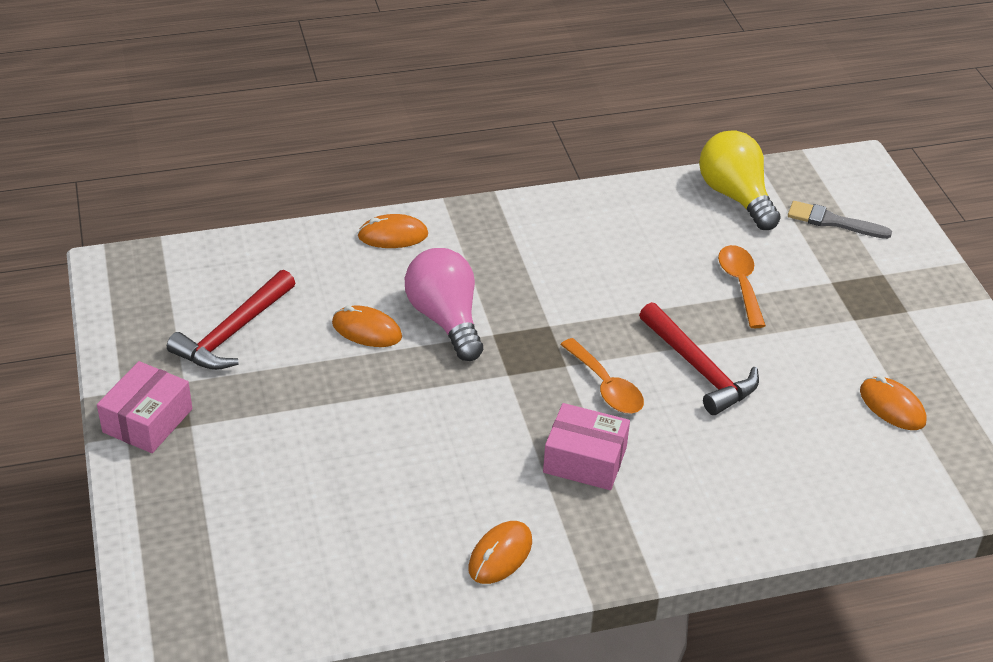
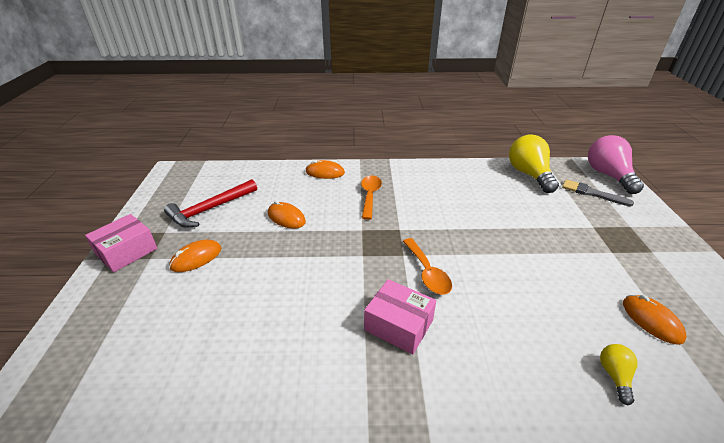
camera: 15 degrees right, 5 degrees down
(445, 319) = (336, 218): pink light bulb -> pink light bulb (608, 175)
(500, 555) = (306, 399): orange mouse -> orange mouse (196, 258)
(699, 369) = (496, 270): red hammer -> none
(740, 284) = (530, 220): orange spoon -> orange spoon (370, 196)
(842, 475) = (614, 376): none -> yellow light bulb

